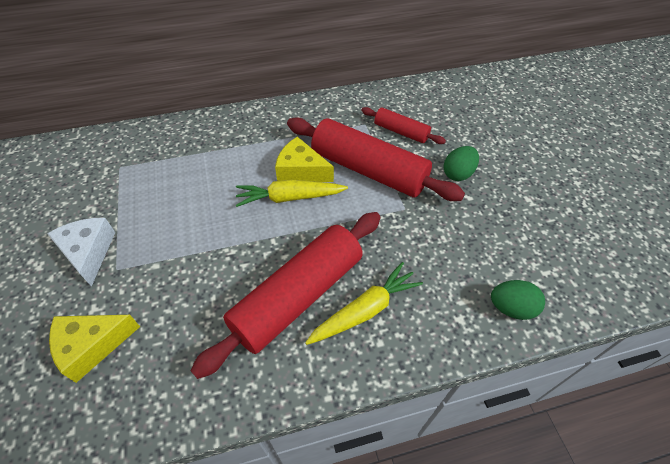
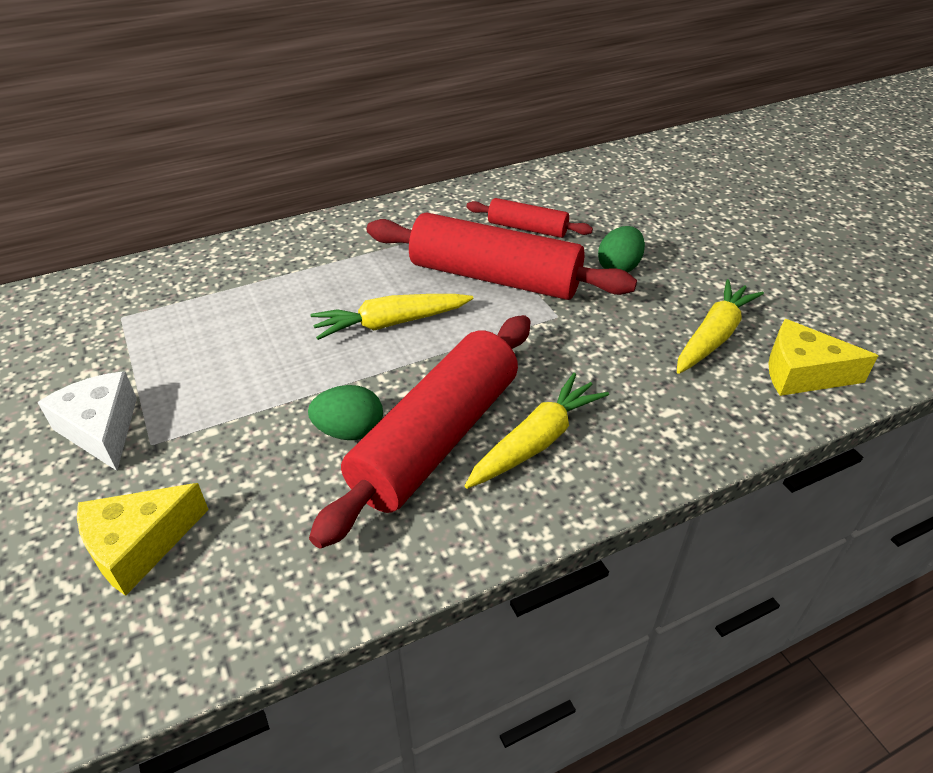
camera: 10 degrees left, 10 degrees down
(301, 171) = (398, 289): yellow cheese -> yellow cheese (802, 373)
(511, 308) = (733, 410): green egg -> green egg (349, 431)
(512, 242) = (713, 336): none -> yellow carrot

